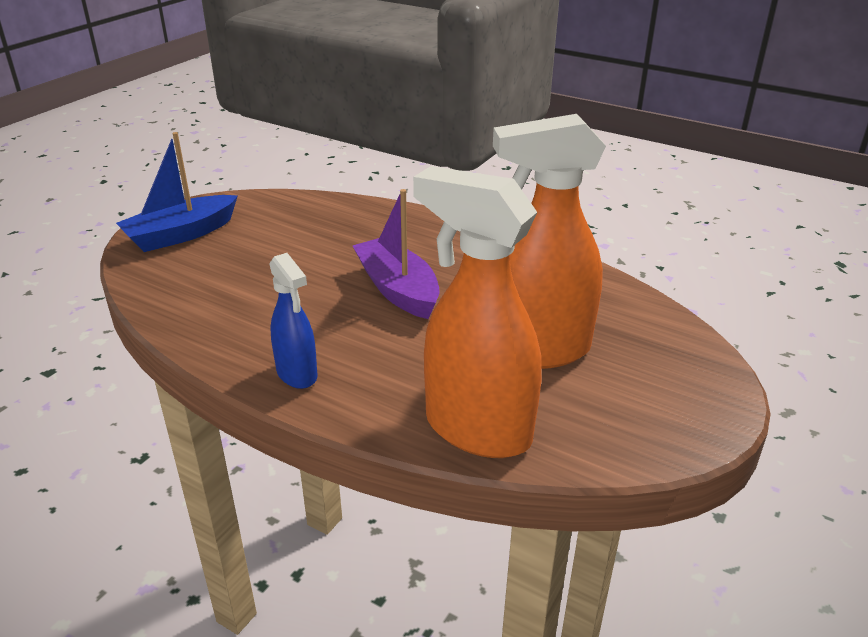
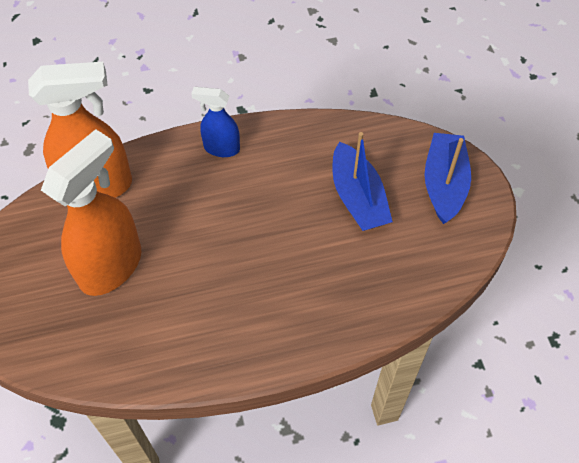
camera: 135 degrees right, 25 degrees up
(254, 265) = (358, 198): none -> blue boat
(398, 289) = (246, 250): purple boat -> none

